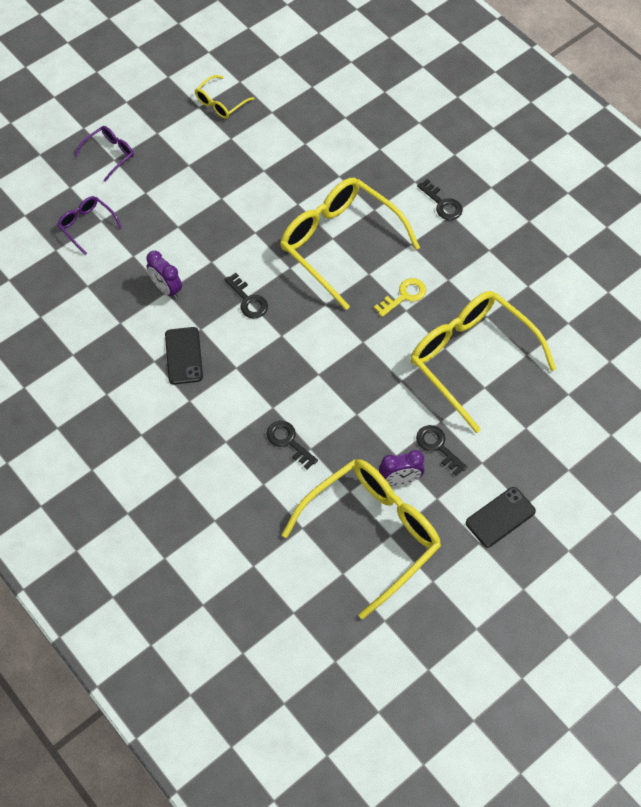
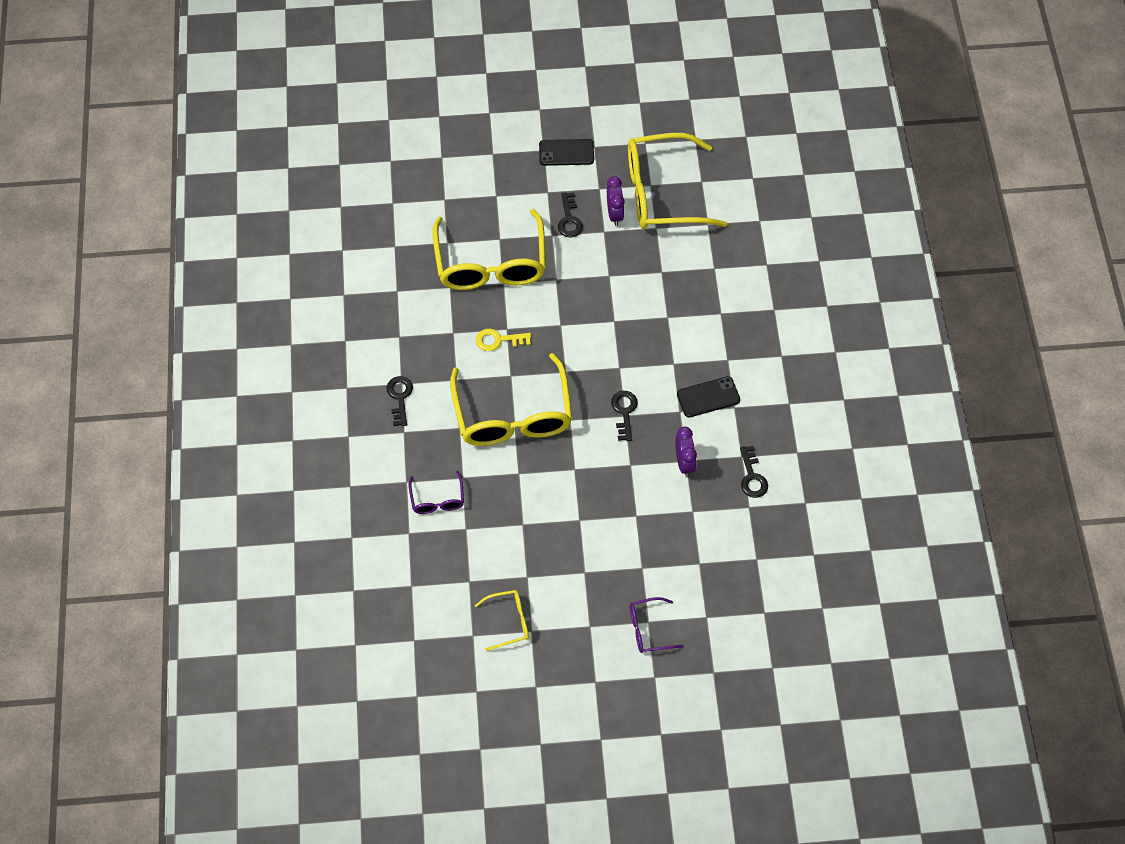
camera: 145 degrees left, 0 degrees up
(87, 225) = (715, 566): purple glasses -> purple glasses (437, 499)
(183, 356) = (708, 397): black phone -> black phone turned 45 degrees clockwise
(288, 442) = (674, 285): black key -> black key (752, 476)
(400, 480) = (614, 214): purple clock -> purple clock turned 60 degrees clockwise

